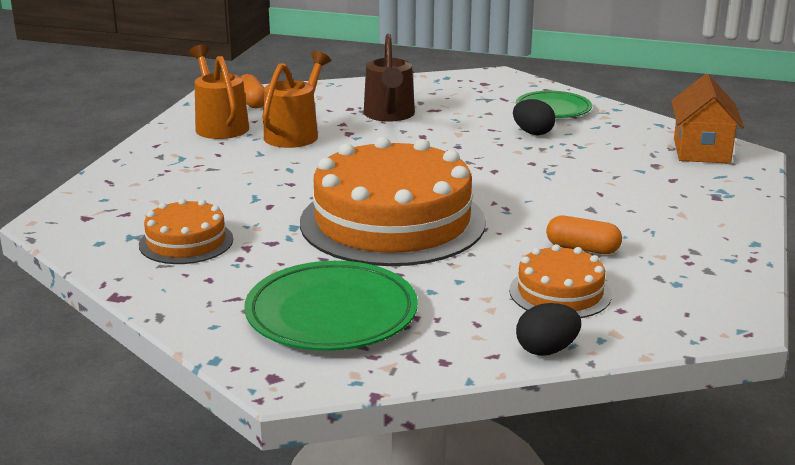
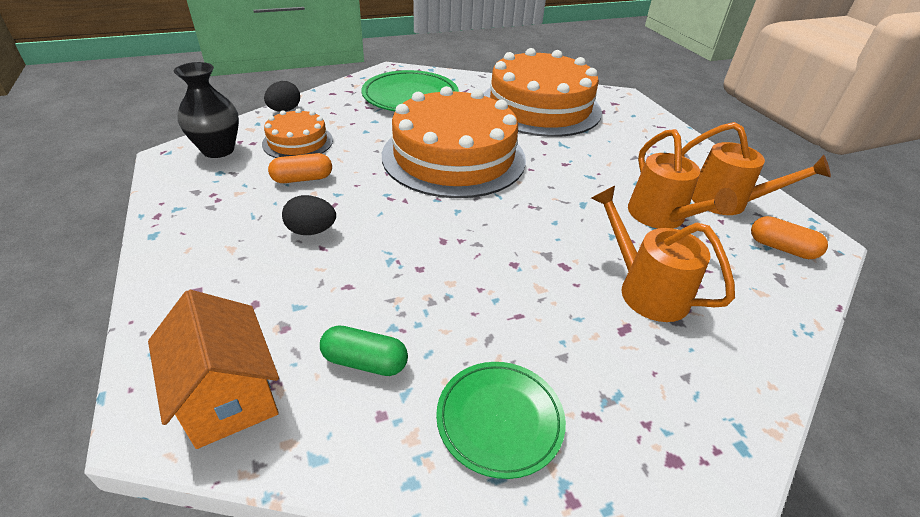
camera: 140 degrees right, 15 degrees up
(186, 242) = (540, 107): orange cake -> orange cake, size x2.06
(389, 115) = (644, 289): brown watering can -> orange watering can
(533, 133) = (468, 331): black egg -> black egg (311, 231)
(610, 140) = (365, 362): none -> green capsule
(671, 312) = (218, 150): none -> black vase

